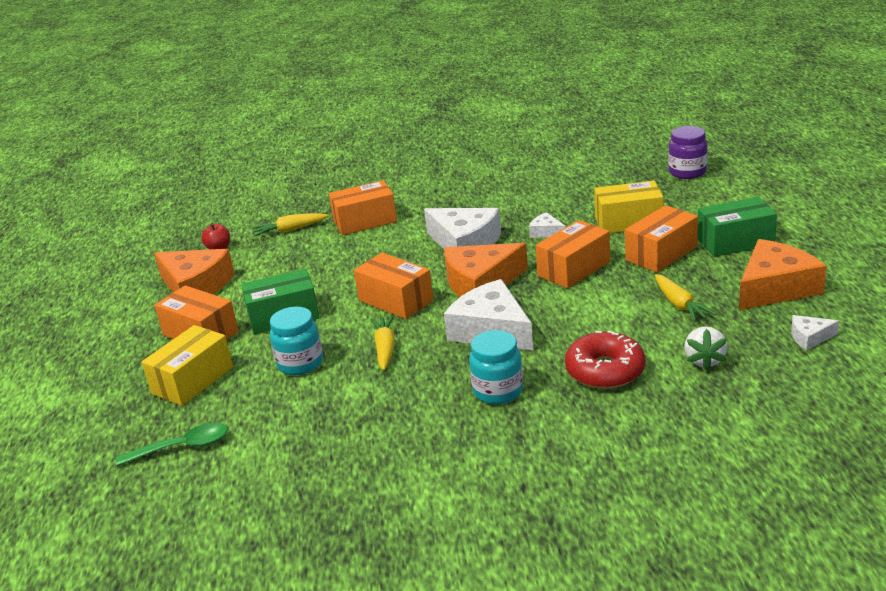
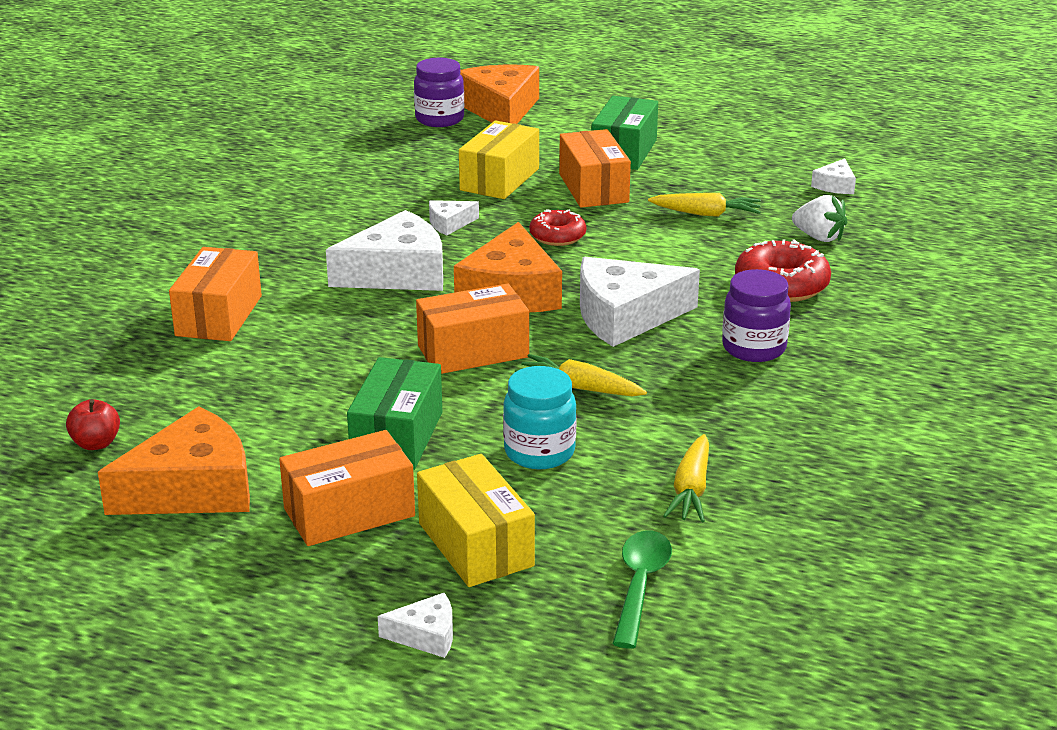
camera: 65 degrees left, 0 degrees up
(103, 398) = (426, 635): none -> white cheese
(290, 230) = (142, 374): yellow carrot -> yellow carrot (691, 490)
(498, 391) = (754, 348): turquoise jar -> purple jar
(573, 269) = (557, 236): orange box -> red donut
(775, 288) = (734, 167): orange cheese -> orange cheese (501, 109)

